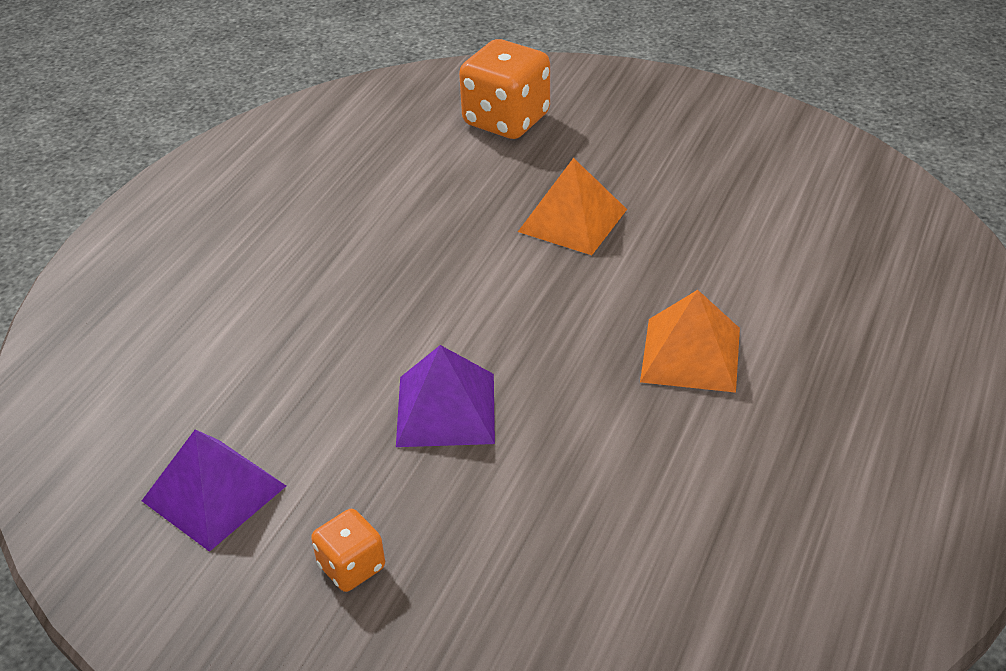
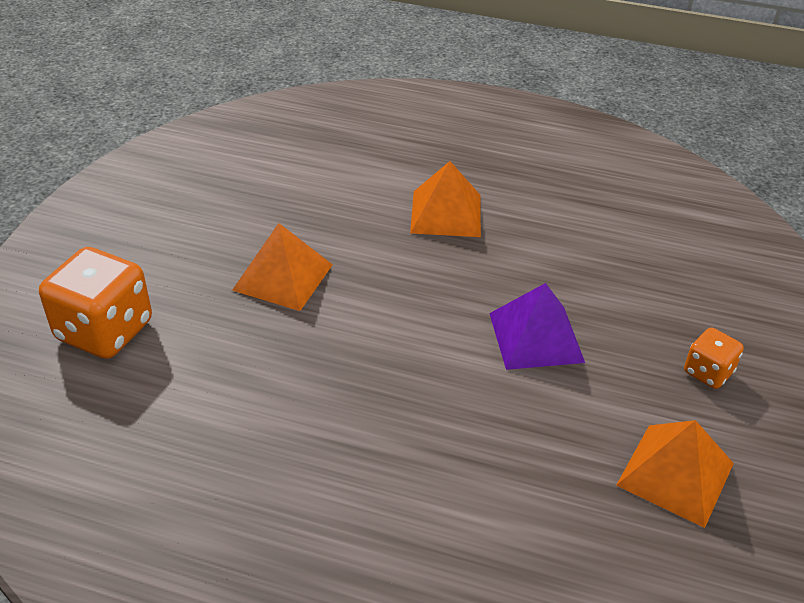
camera: 100 degrees left, 0 degrees up
(214, 493) = (675, 474): purple pyramid -> orange pyramid

